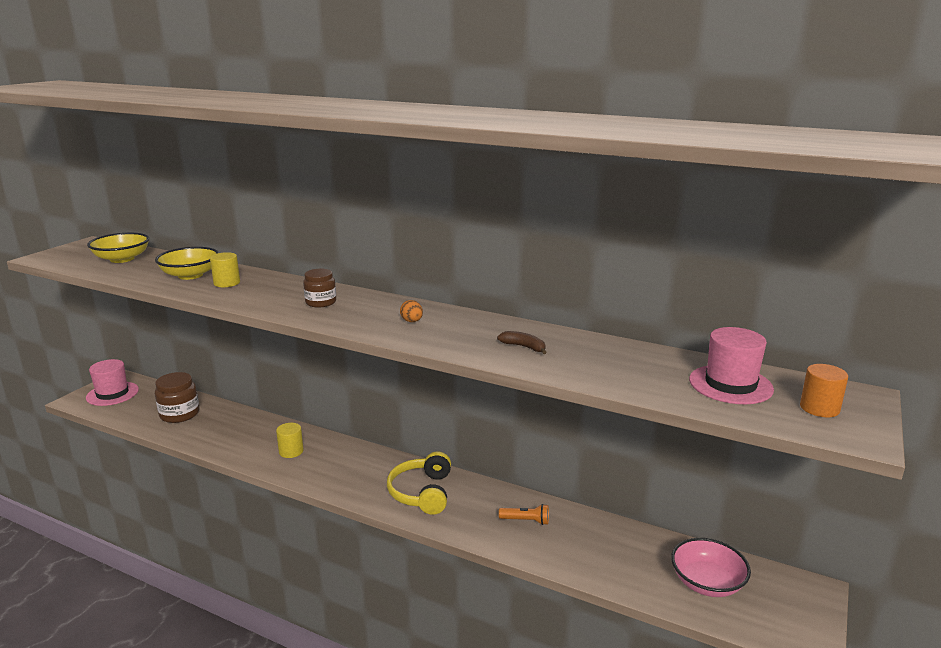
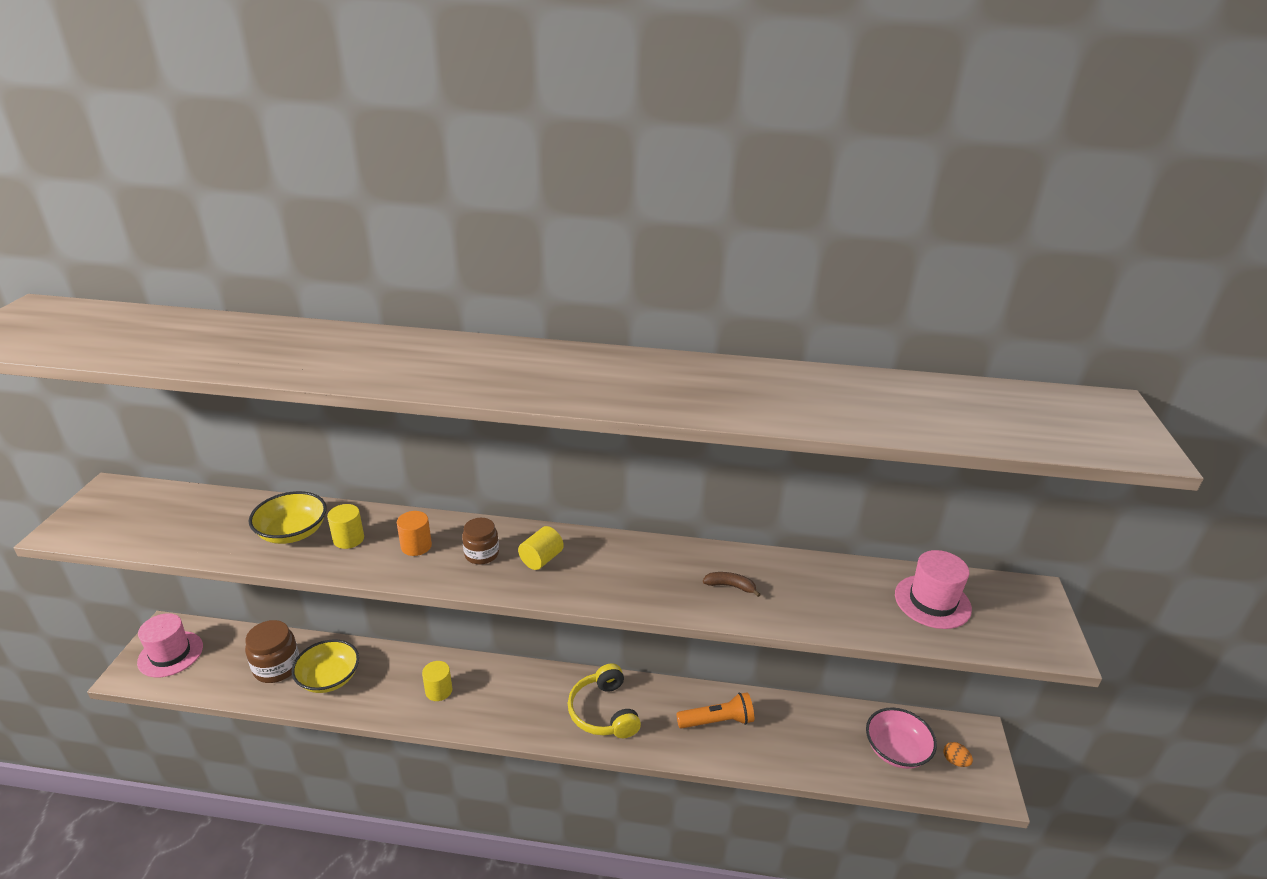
camera: 20 degrees left, 10 degrees up
(122, 259) = (179, 515): yellow bowl -> yellow bowl (329, 678)
(367, 311) = (541, 559): none -> yellow cylinder
(412, 321) = (598, 567): orange egg -> orange egg (955, 761)
(526, 521) = (717, 721): orange flashlight -> orange flashlight, size x1.54
(819, 408) = (1013, 618): orange cylinder -> orange cylinder (416, 546)

